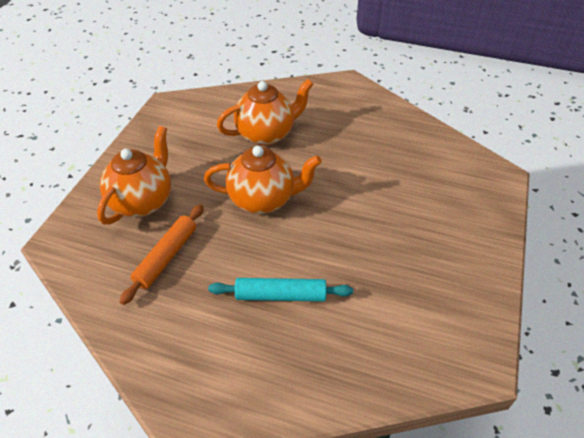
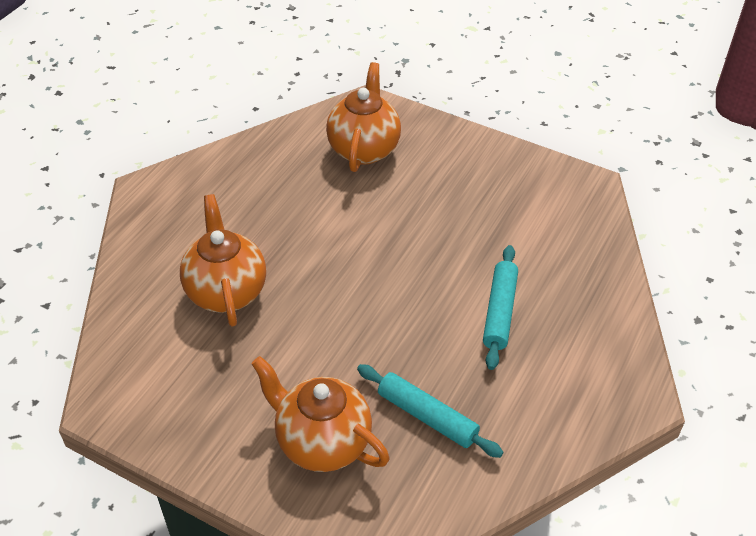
camera: 80 degrees left, 0 degrees up
(166, 257) = (427, 416): orange rolling pin -> turquoise rolling pin
(263, 200) = (352, 310): orange teapot -> orange teapot (364, 149)

